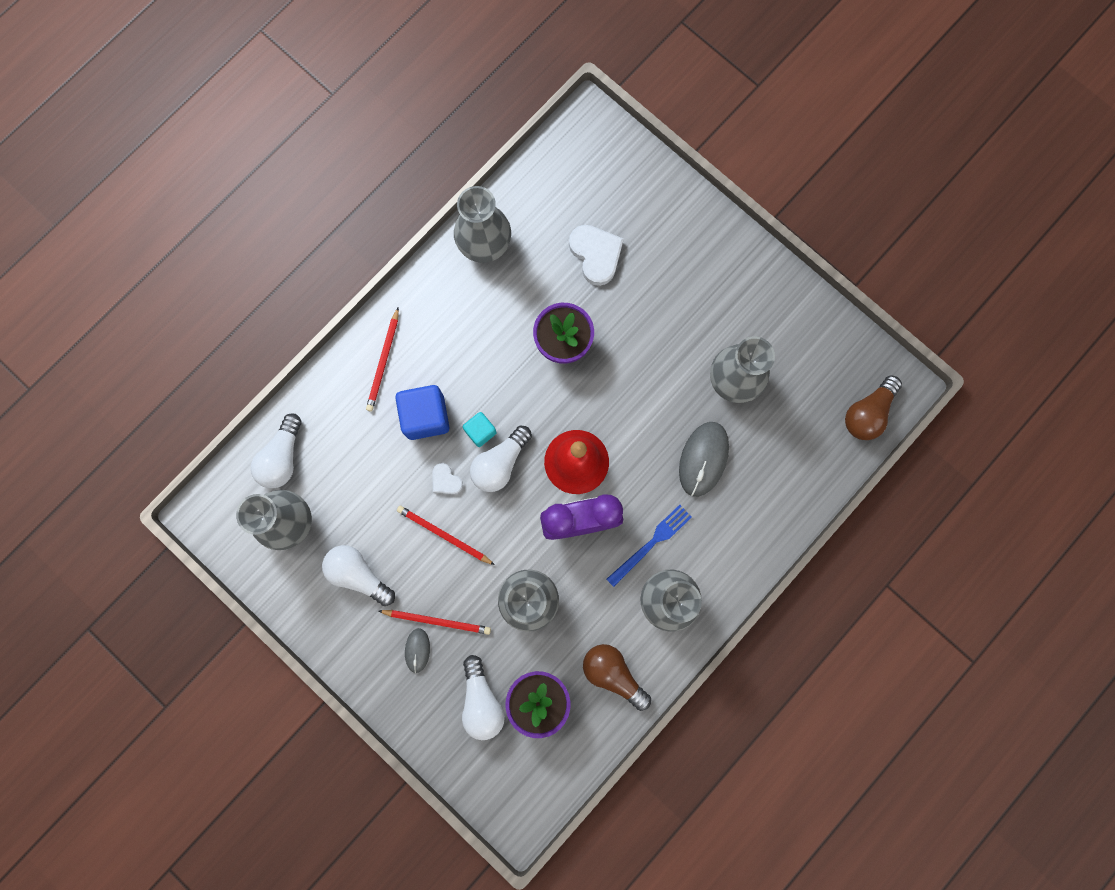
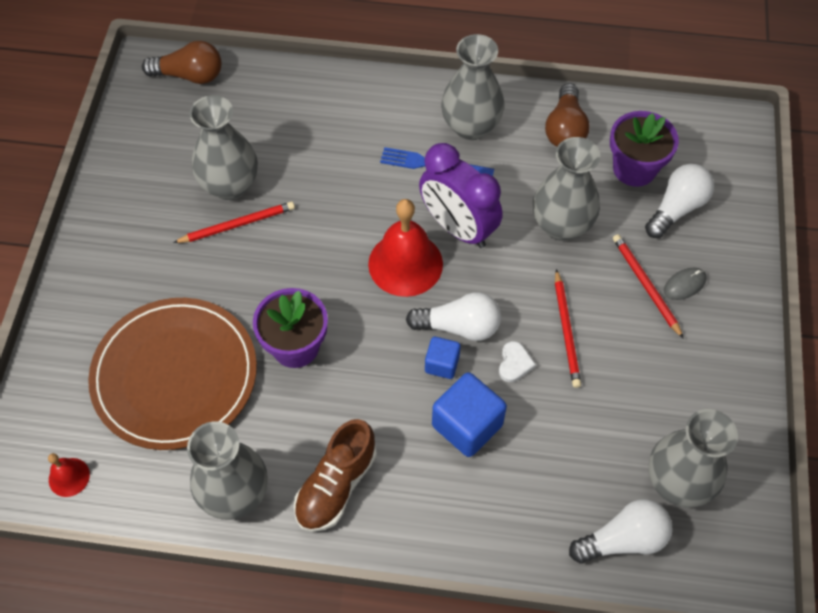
camera: 125 degrees left, 20 degrees down
(358, 574) = (667, 380): white light bulb -> none
(384, 361) = (441, 508): red pencil -> red pencil (237, 224)
(445, 308) = (336, 485): none -> brown shoe
(480, 431) = (442, 364): turquoise cube -> blue cube
(567, 154) = (69, 477): none -> red bell
(596, 254) = (175, 375): white heart -> brown plate
(703, 459) = (323, 167): grey mouse -> none

